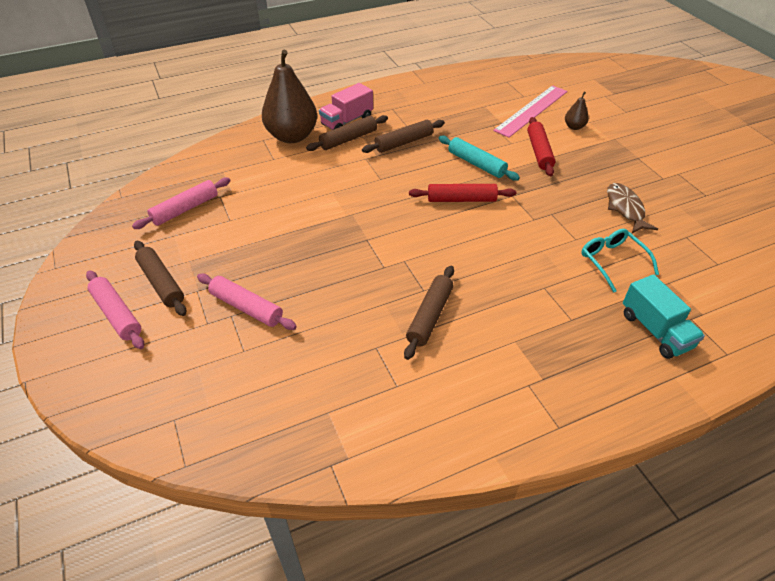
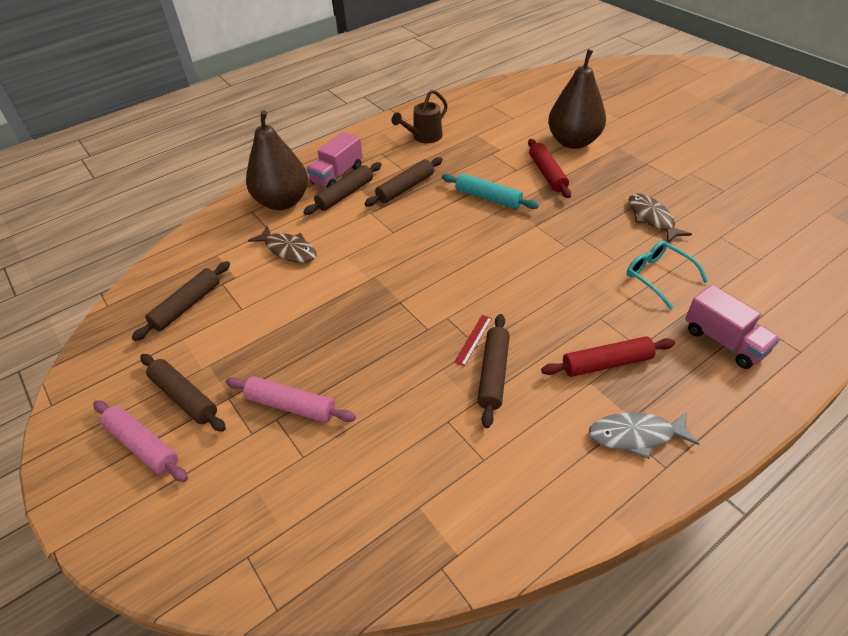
camera: 10 degrees left, 0 degrees up
(185, 209) = (187, 306): pink rolling pin -> brown rolling pin
(284, 178) = (288, 250): none -> brown fish
(421, 284) = (473, 340): none -> red ruler
(435, 100) = (424, 137): none -> brown watering can
(461, 199) = (485, 239): red rolling pin -> red rolling pin (607, 363)
(531, 110) = (525, 132): pink ruler -> none
(541, 394) = (636, 435): none -> grey fish
(574, 127) = (573, 142): brown pear -> brown pear, size x2.31
(655, 330) = (724, 341): turquoise truck -> pink truck

